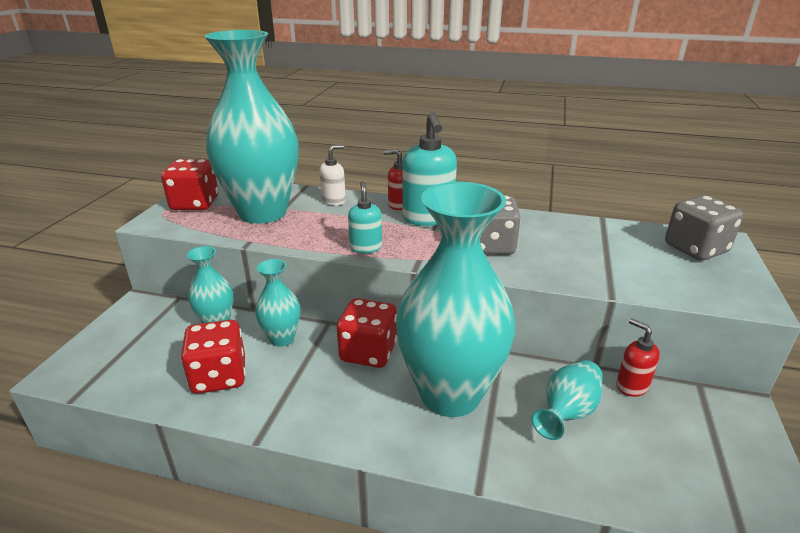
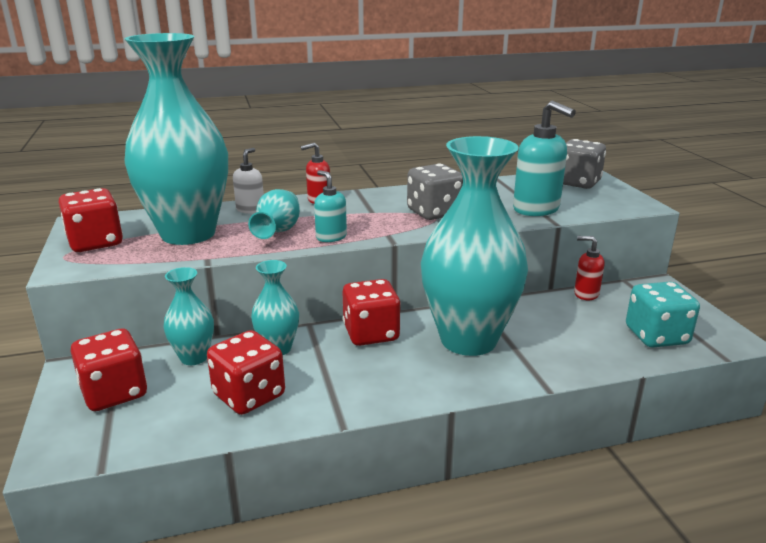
camera: 30 degrees left, 5 degrees down
(140, 335) = (114, 393): none -> red dice
(428, 218) = (358, 205): turquoise soap dispenser -> turquoise soap dispenser (536, 209)
(567, 412) = (561, 323): turquoise vase -> turquoise vase (278, 231)
(673, 476) = (656, 336): none -> turquoise dice

